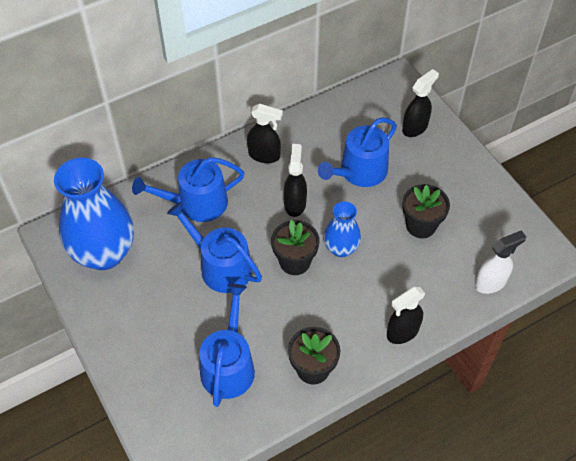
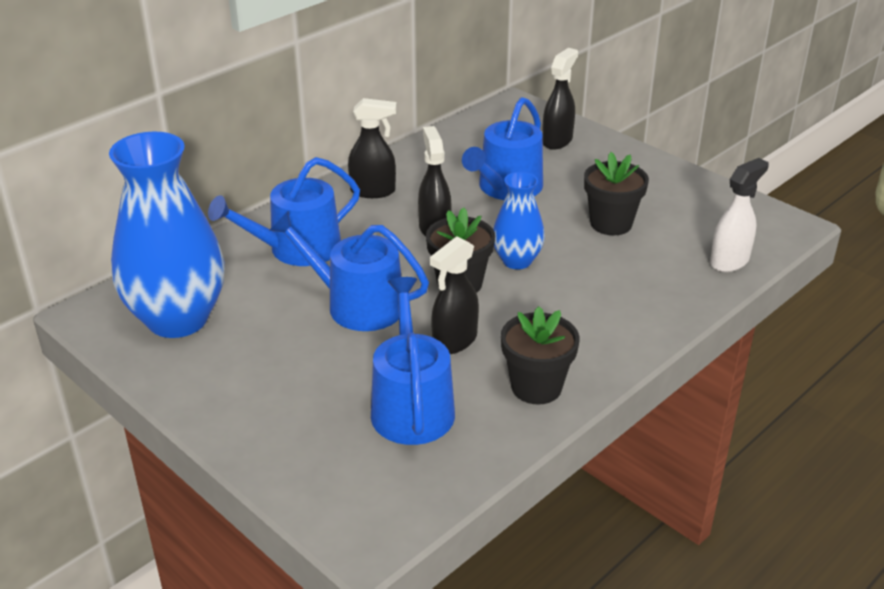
camera: 15 degrees left, 20 degrees down
(402, 332) = (641, 328): black spray bottle -> black spray bottle (454, 341)

